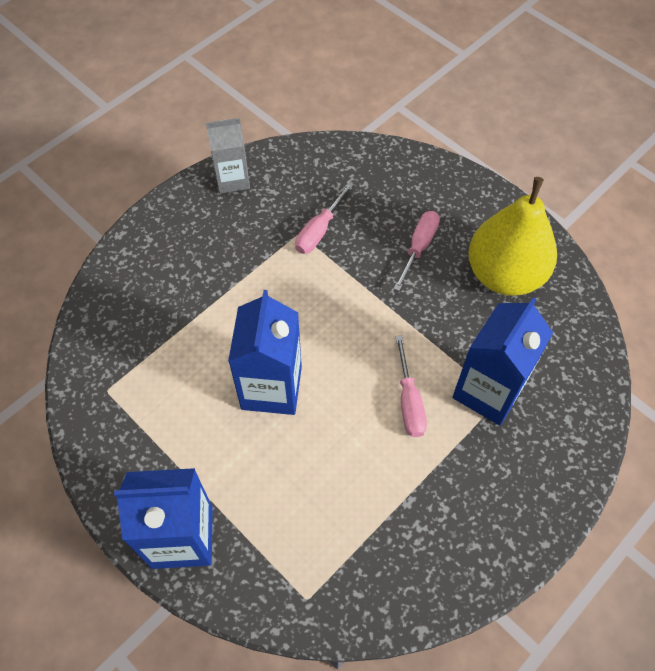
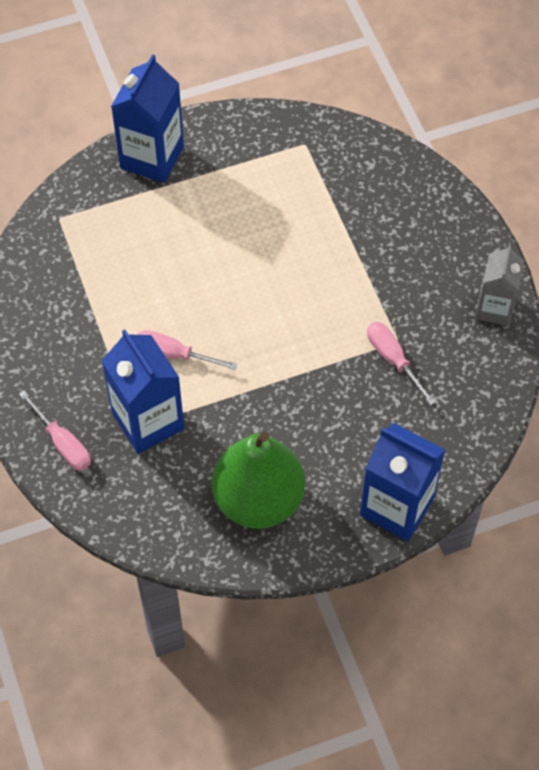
camera: 115 degrees right, 0 degrees up
(271, 387) = (244, 258): blue carton -> blue carton (397, 507)
(419, 247) = (329, 438): pink screwdriver -> pink screwdriver (63, 443)
(504, 274) = (258, 499): yellow pear -> green pear

